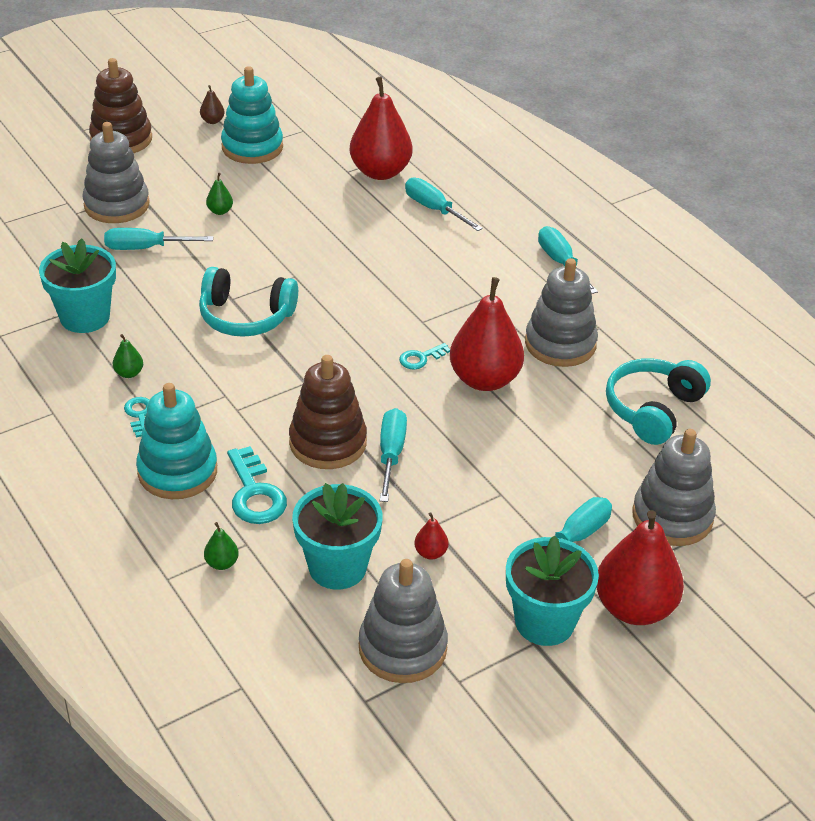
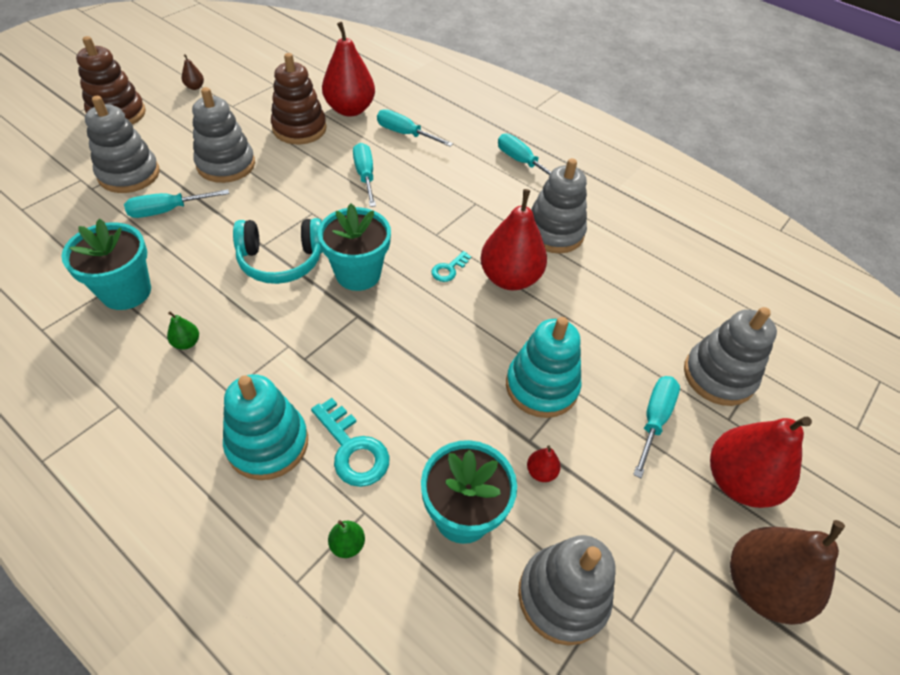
camera: 20 degrees left, 10 degrees up
(139, 415) = (210, 387): turquoise key -> none
(220, 211) = (226, 165): green pear -> grey stacking toy
(252, 147) = (236, 104): turquoise stacking toy -> turquoise stacking toy (541, 386)
(328, 443) = (401, 374): brown stacking toy -> brown stacking toy (299, 128)
(391, 454) = (462, 372): turquoise screwdriver -> turquoise screwdriver (365, 176)
(544, 622) = (673, 521): turquoise flower pot -> turquoise flower pot (358, 274)
(604, 690) = (760, 585): none -> brown pear
(653, 409) = (652, 277): turquoise headphones -> none

